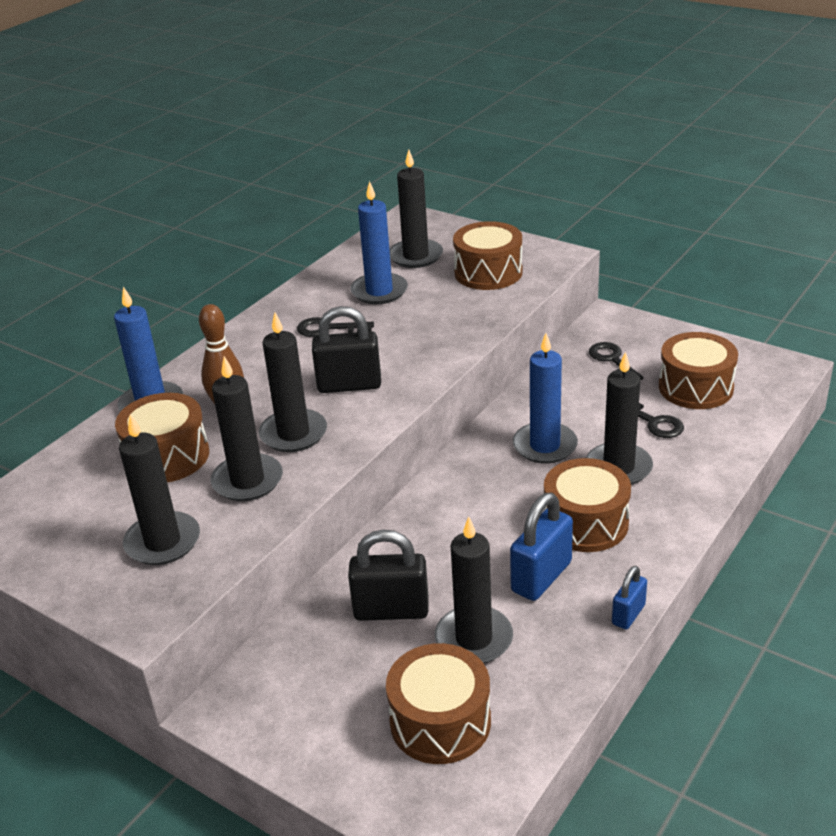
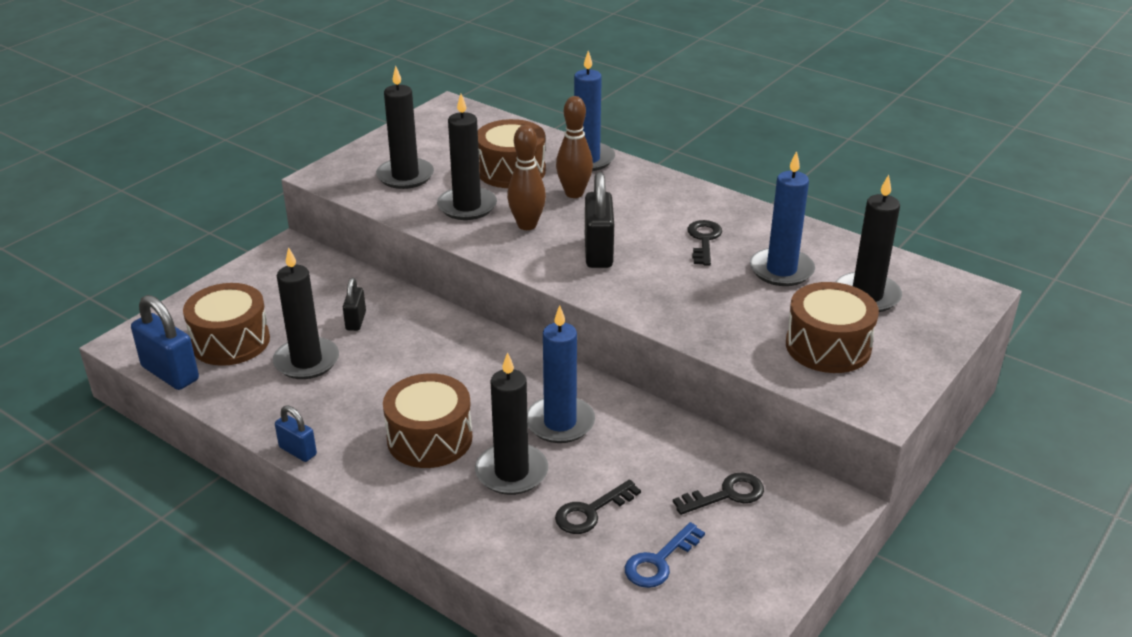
camera: 90 degrees right, 0 degrees up
(293, 434) = (527, 225): black candle -> brown bowling pin
(391, 610) = (356, 321): black padlock -> black padlock, size x0.57
(541, 577) = (365, 403): blue padlock -> blue padlock (170, 373)
(695, 387) = (659, 561): brown drum -> blue key

